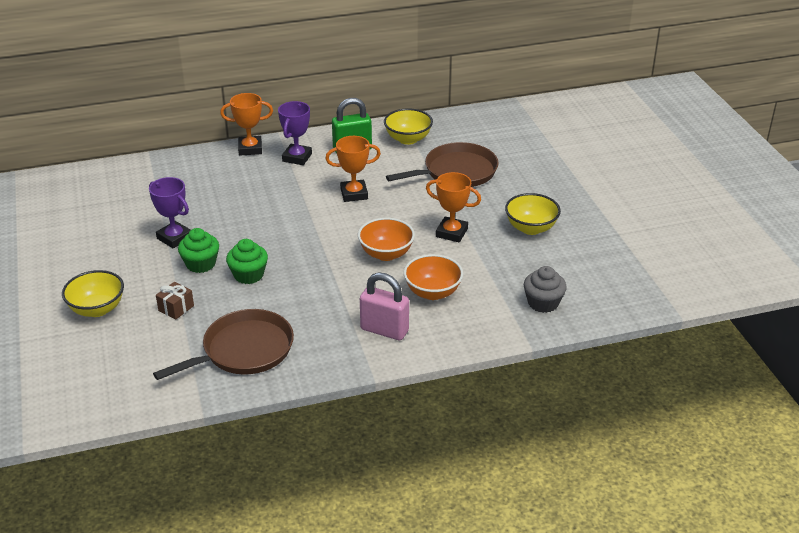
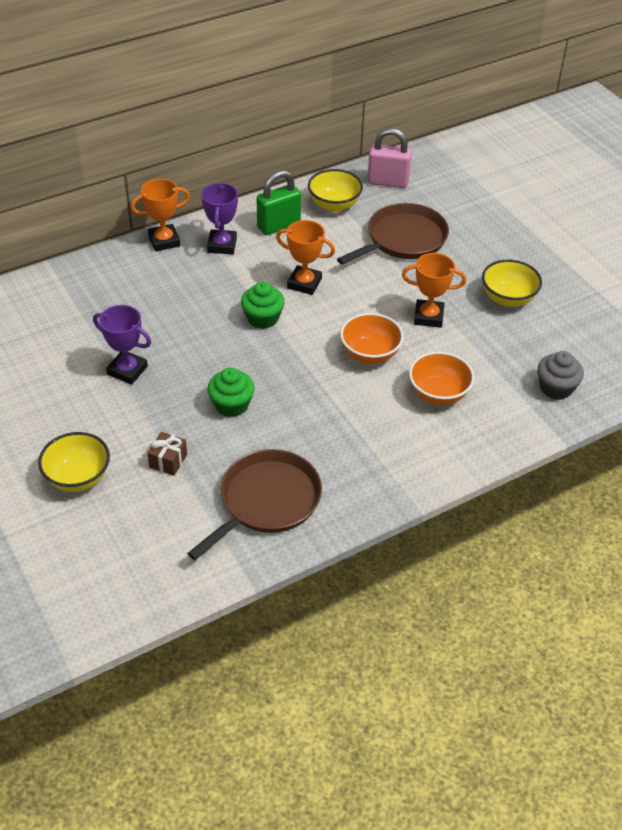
camera: 15 degrees left, 10 degrees up
(201, 264) = (172, 399): green cupcake -> green cupcake (263, 318)
(354, 194) = (304, 283): orange trophy -> orange trophy turned 45 degrees clockwise
(384, 330) = (407, 449): pink padlock -> pink padlock (387, 182)

